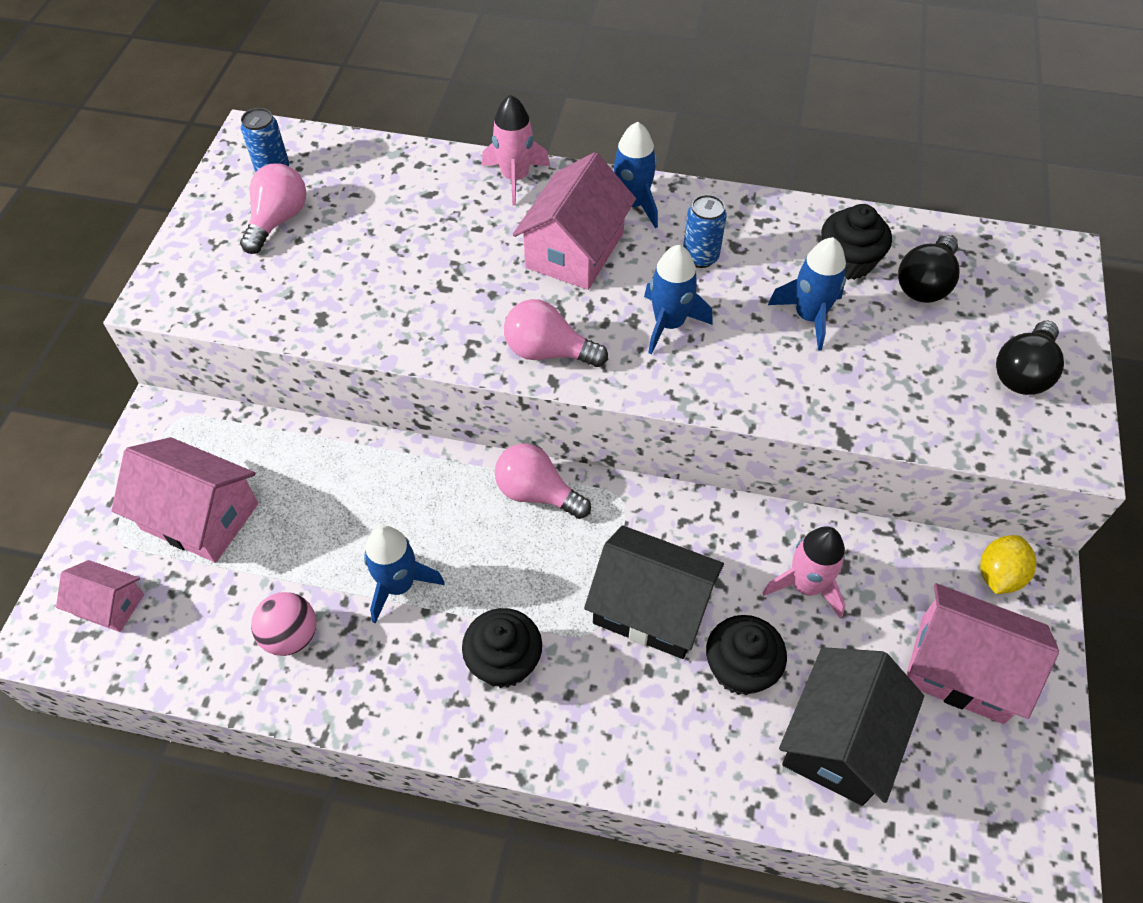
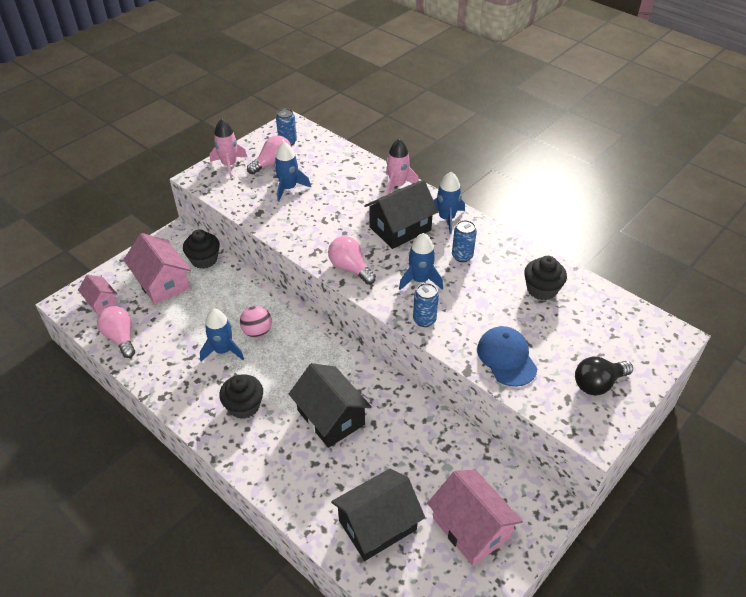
camera: 30 degrees right, 10 degrees down
(291, 636) = (162, 349): pink ball -> pink ball (257, 331)
(537, 493) = (316, 340): pink light bulb -> pink light bulb (120, 337)
(574, 250) = (400, 228): pink house -> black house
(724, 387) = (424, 320): none -> blue can
(740, 668) = (353, 466): black cupcake -> black cupcake (204, 260)
(806, 585) = (418, 446): pink rocket -> pink rocket (229, 165)
(809, 316) = (497, 306): blue rocket -> blue rocket (288, 188)
(881, 391) = (506, 358): none -> blue cap
(925, 284) = (577, 317): black light bulb -> none
(998, 575) = (530, 494): yellow lemon -> none

